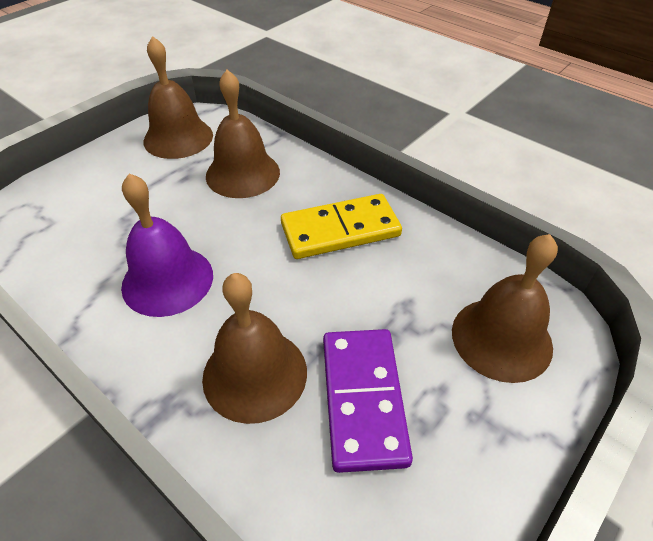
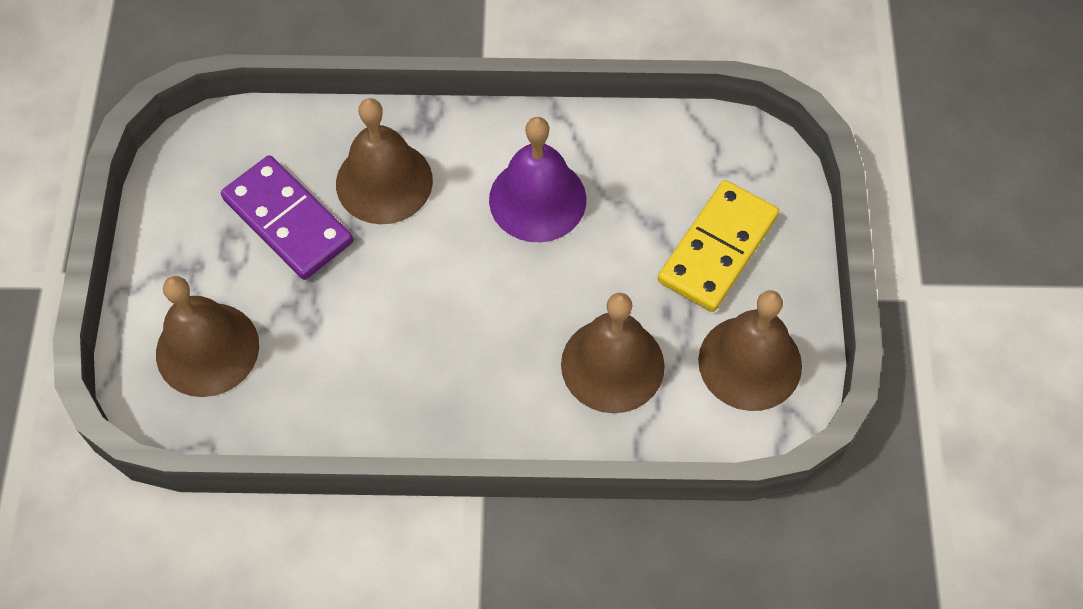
camera: 140 degrees right, 15 degrees up
(340, 230) = (437, 365): yellow domino -> yellow domino (718, 249)

